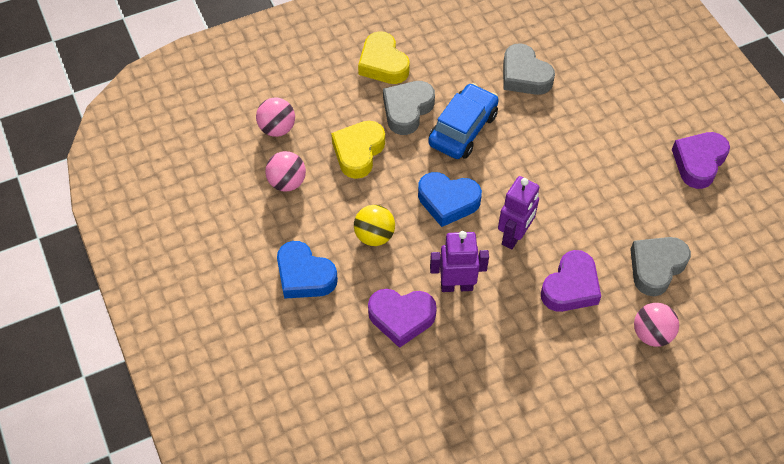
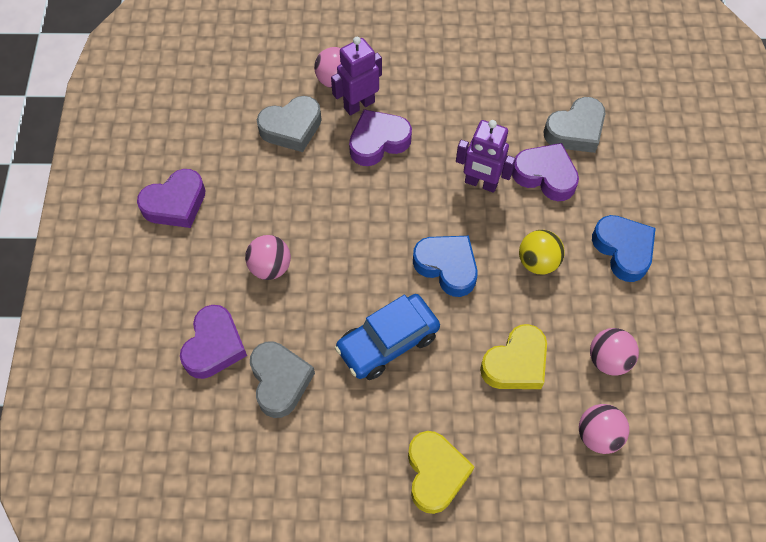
camera: 155 degrees left, 5 degrees up
(407, 110) = (437, 394): grey heart -> grey heart (575, 130)
(514, 236) = (401, 206): purple robot -> purple robot (359, 104)
(586, 78) = (214, 346): none -> purple heart
(587, 146) = (270, 267): none -> pink ball

